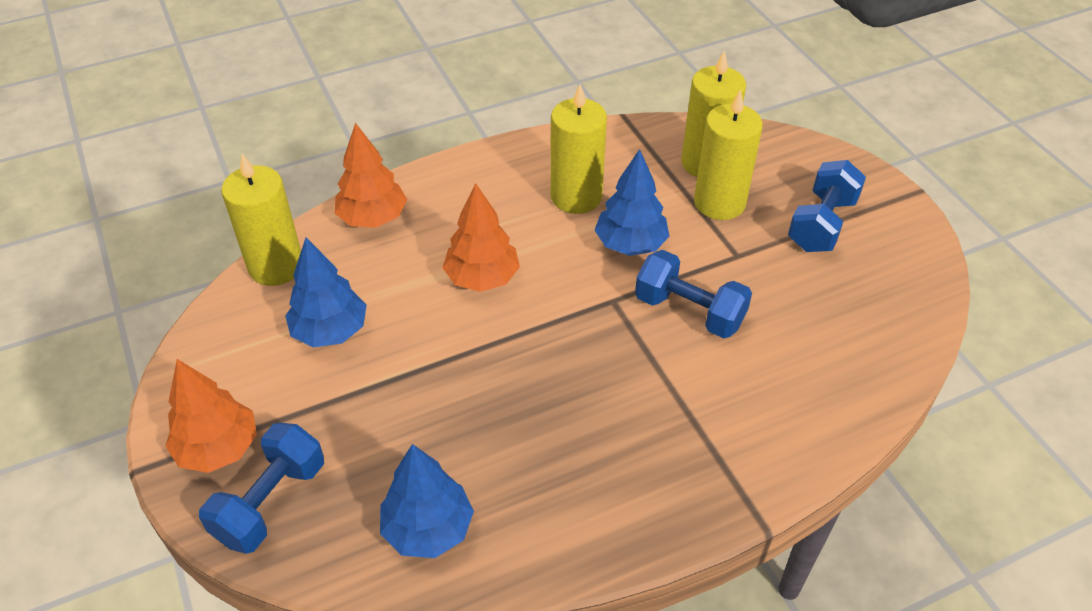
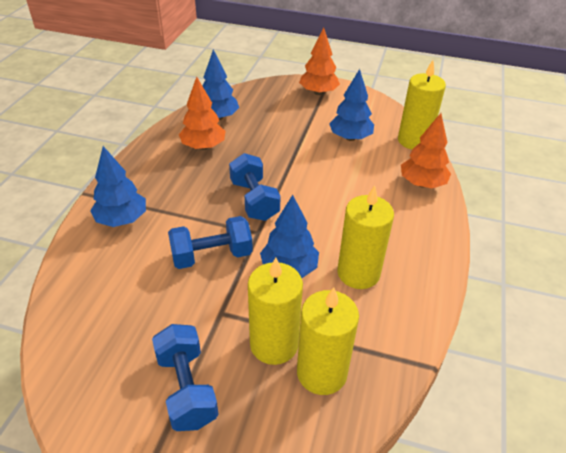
camera: 130 degrees right, 5 degrees down
(270, 502) = (278, 93): blue dumbbell -> blue dumbbell (254, 200)
(482, 278) = (331, 196): orange tree -> orange tree (203, 146)
(747, 436) = (122, 219): none -> blue tree

